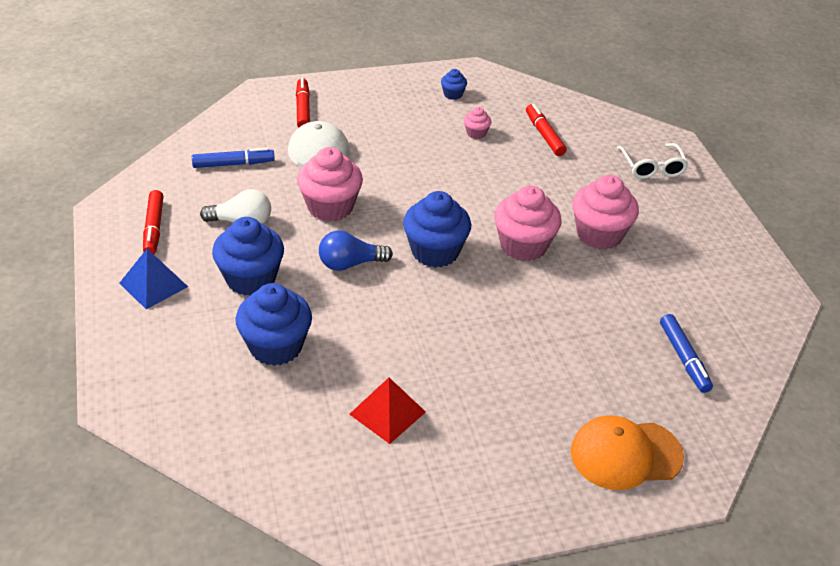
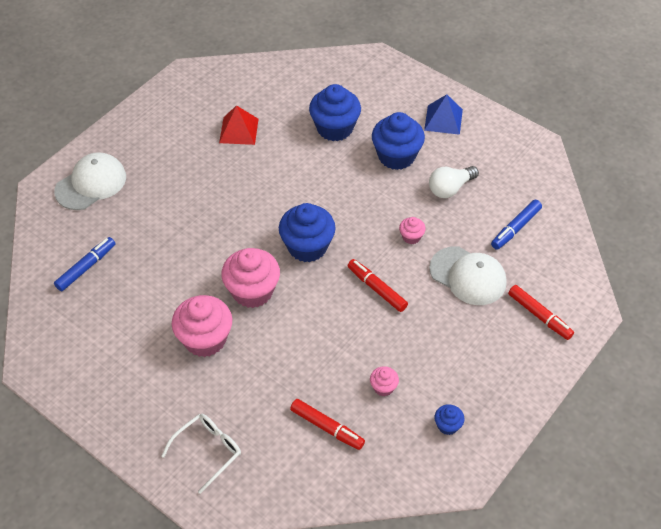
camera: 145 degrees right, 10 degrees up
(154, 228) = (494, 151): red marker -> red marker (377, 289)
(330, 207) = (411, 237): pink cupcake -> pink cupcake, size x0.47
(350, 264) = (351, 203): blue light bulb -> none
(625, 454) = (91, 184): orange cap -> white cap
(652, 167) = (208, 451): white glasses -> white glasses turned 90 degrees clockwise
(684, 358) = (86, 267): blue marker -> blue marker turned 90 degrees clockwise

